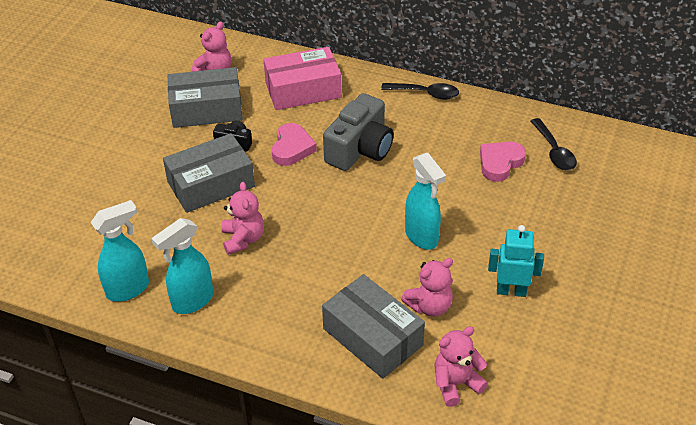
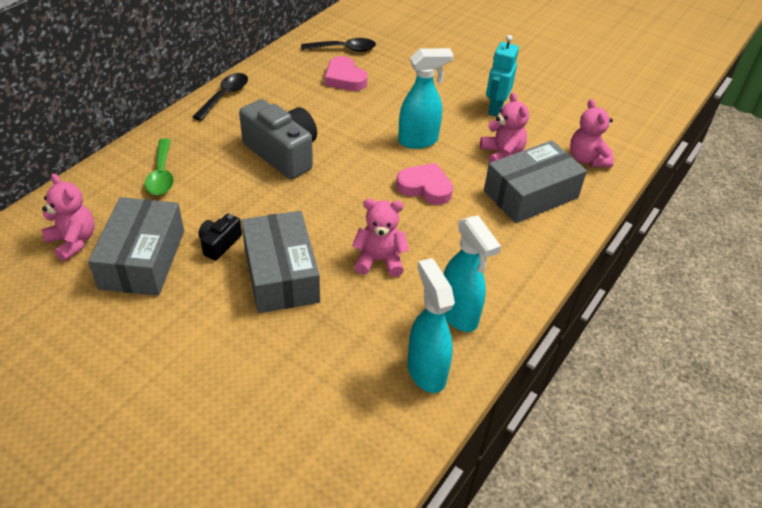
camera: 80 degrees left, 0 degrees up
(292, 148) = (254, 200): pink heart -> pink heart (425, 187)
(303, 90) = (162, 175): pink box -> green spoon

